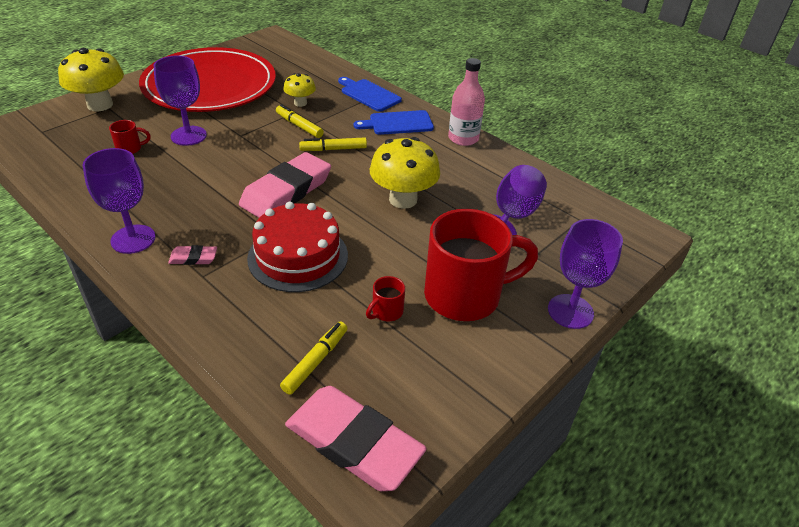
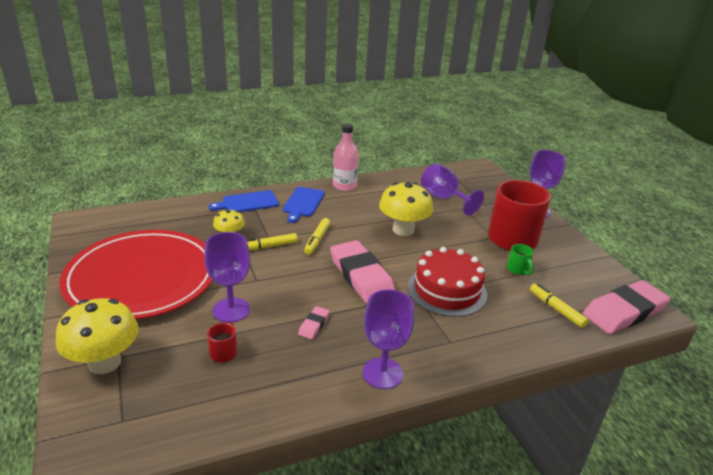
camera: 65 degrees left, 10 degrees down
(193, 258) = (425, 342): pink eraser -> pink eraser (313, 325)
(386, 312) = (518, 270): red mug -> green mug

